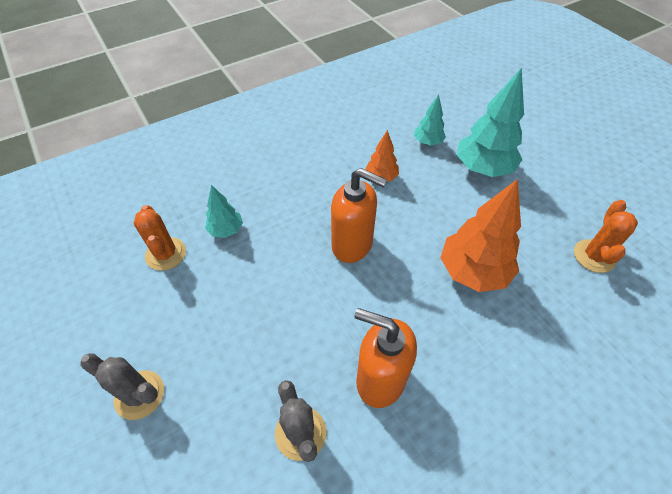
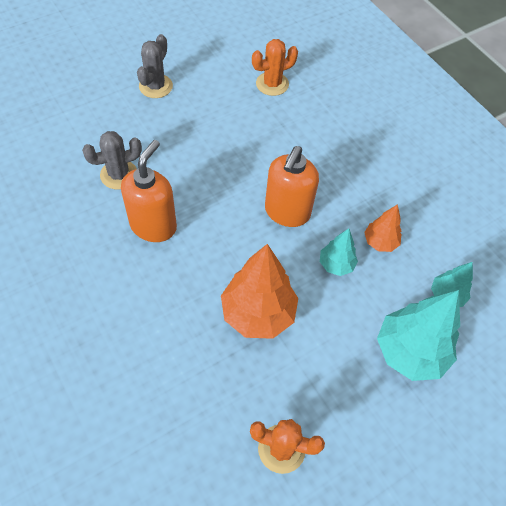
camera: 85 degrees right, 5 degrees up
(226, 230) = (299, 119): turquoise tree -> turquoise tree (336, 264)

